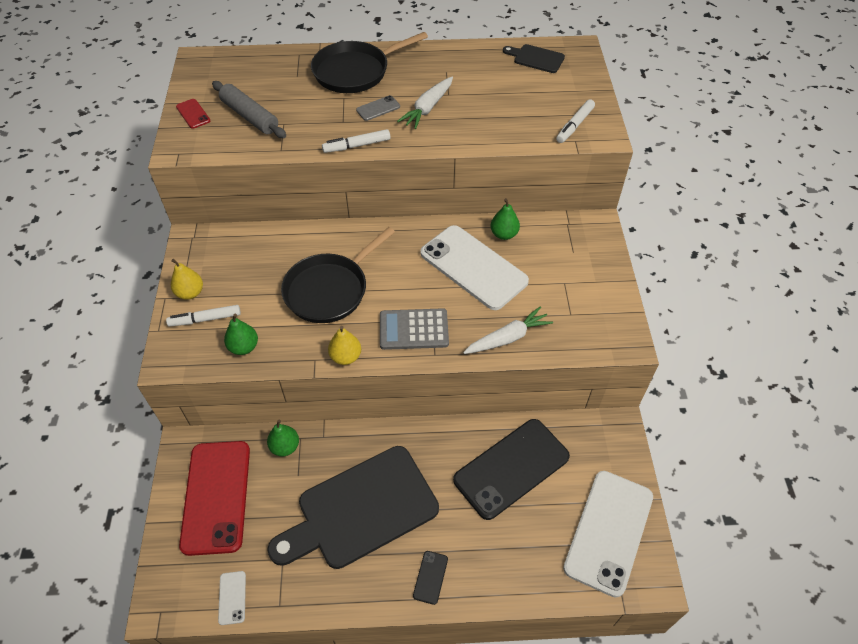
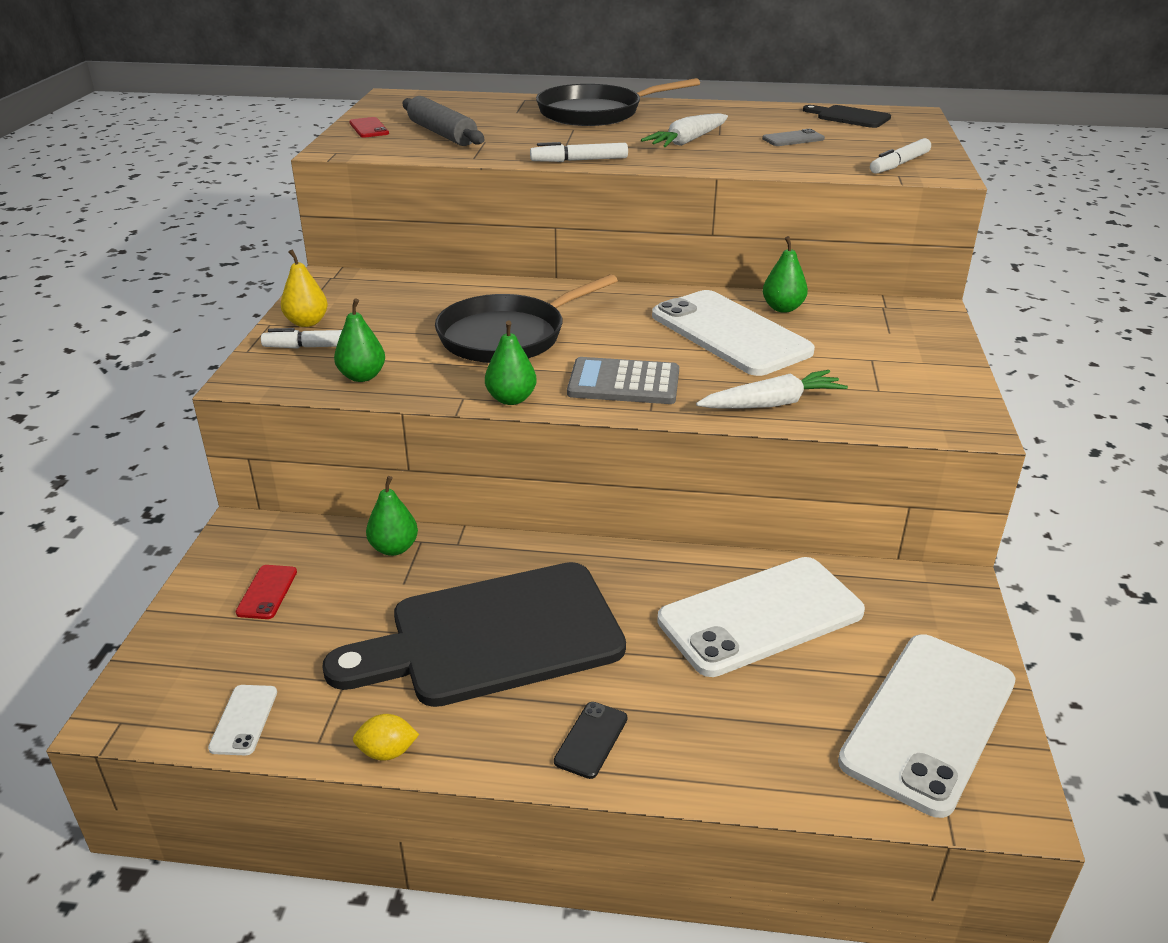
camera: 10 degrees right, 20 degrees down
(216, 496) = (267, 592): red phone -> red phone, size x0.40
(320, 606) = (387, 752): none -> yellow lemon
(345, 357) = (511, 399): yellow pear -> green pear
(378, 108) = (618, 138): grey phone -> grey phone (793, 139)
(511, 468) = (760, 616): black phone -> white phone

